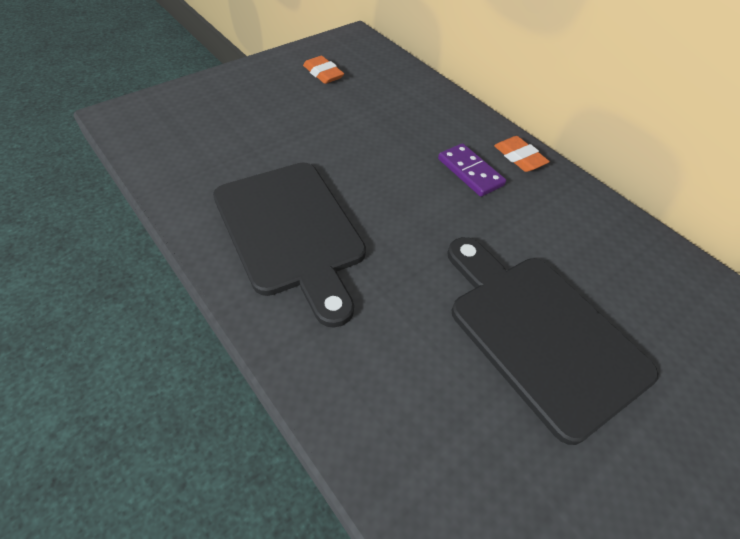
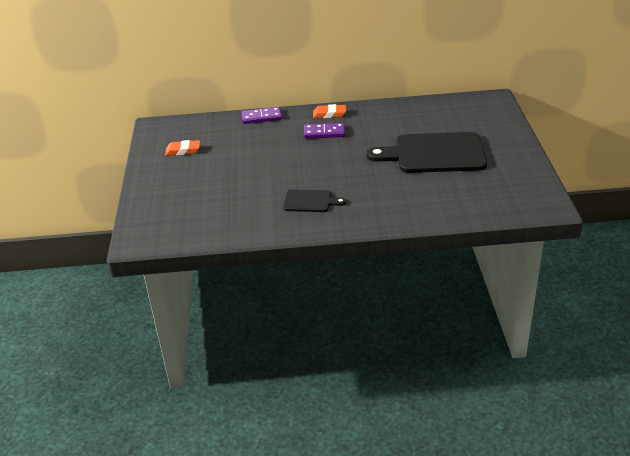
camera: 50 degrees left, 15 degrees down
(290, 231) = (310, 201): black cutting board -> black cutting board, size x0.49
(448, 102) = (261, 117): none -> purple domino

